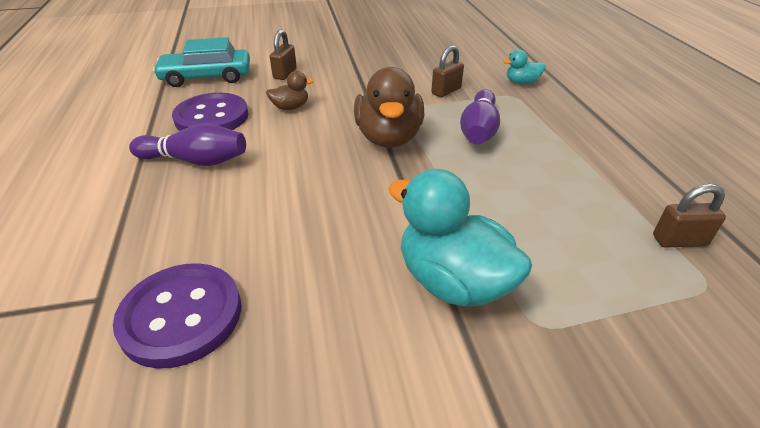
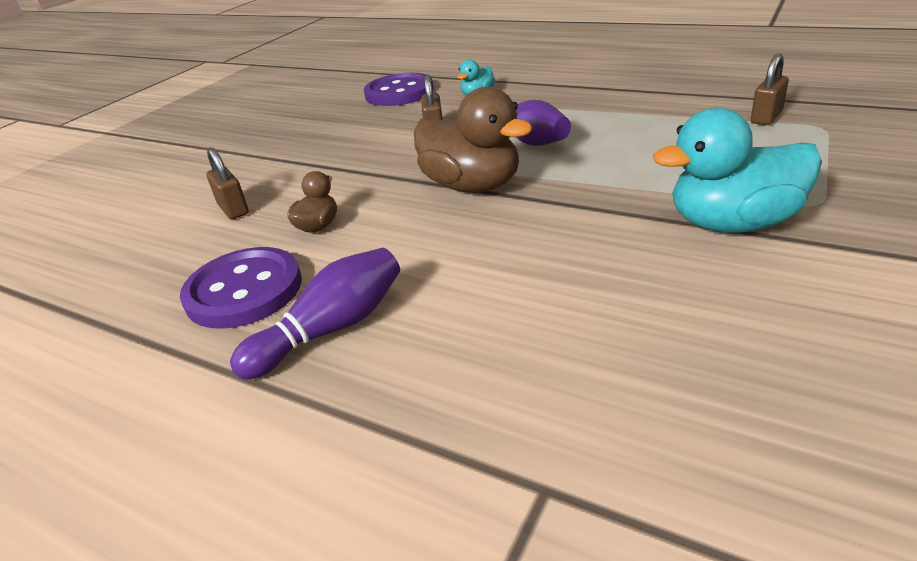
camera: 45 degrees left, 5 degrees down
(181, 316) = (644, 414): purple button -> purple button (399, 93)
(206, 77) = (129, 270): turquoise car -> none

